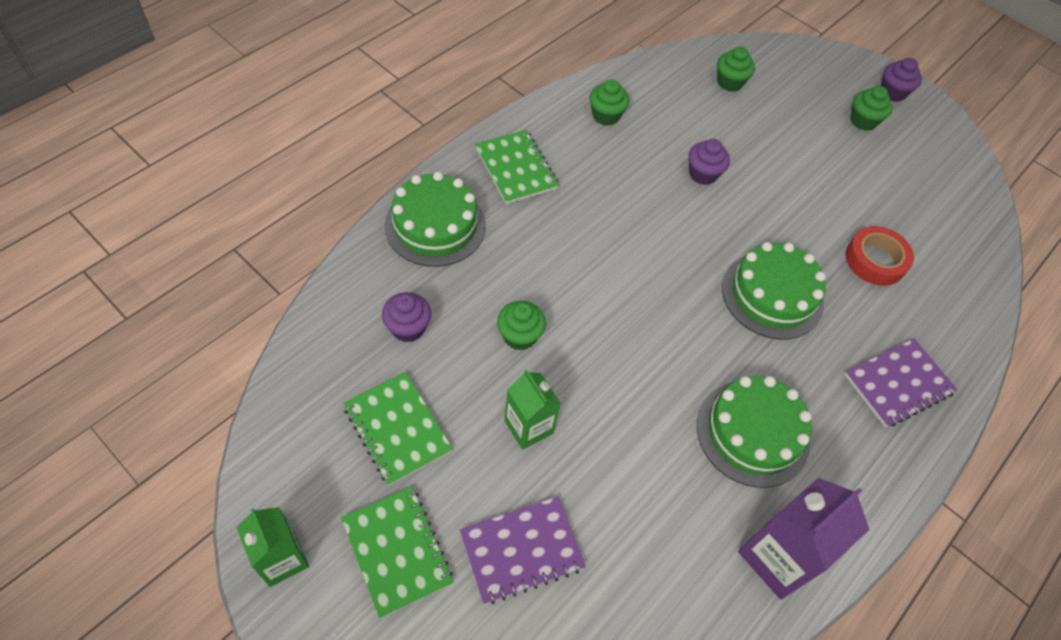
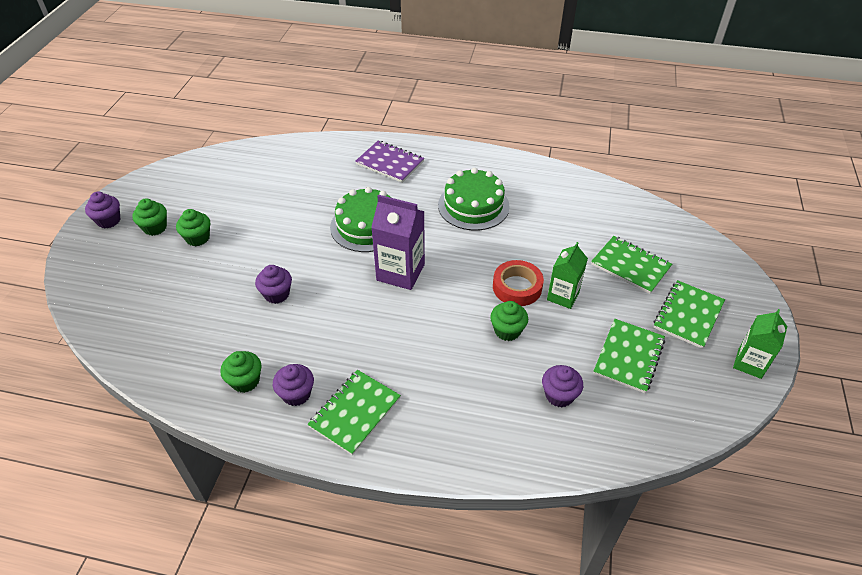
camera: 115 degrees left, 10 degrees down
(435, 225) = (459, 434): green cake -> none
(521, 550) = (630, 266): purple notebook -> green notebook
(566, 141) = (296, 394): none -> purple cupcake
(729, 82) = (148, 316): green cupcake -> green cupcake (198, 238)
(778, 557) = (533, 178): purple carton -> purple carton (400, 272)
(875, 260) = (300, 191): red tape -> red tape (517, 287)

